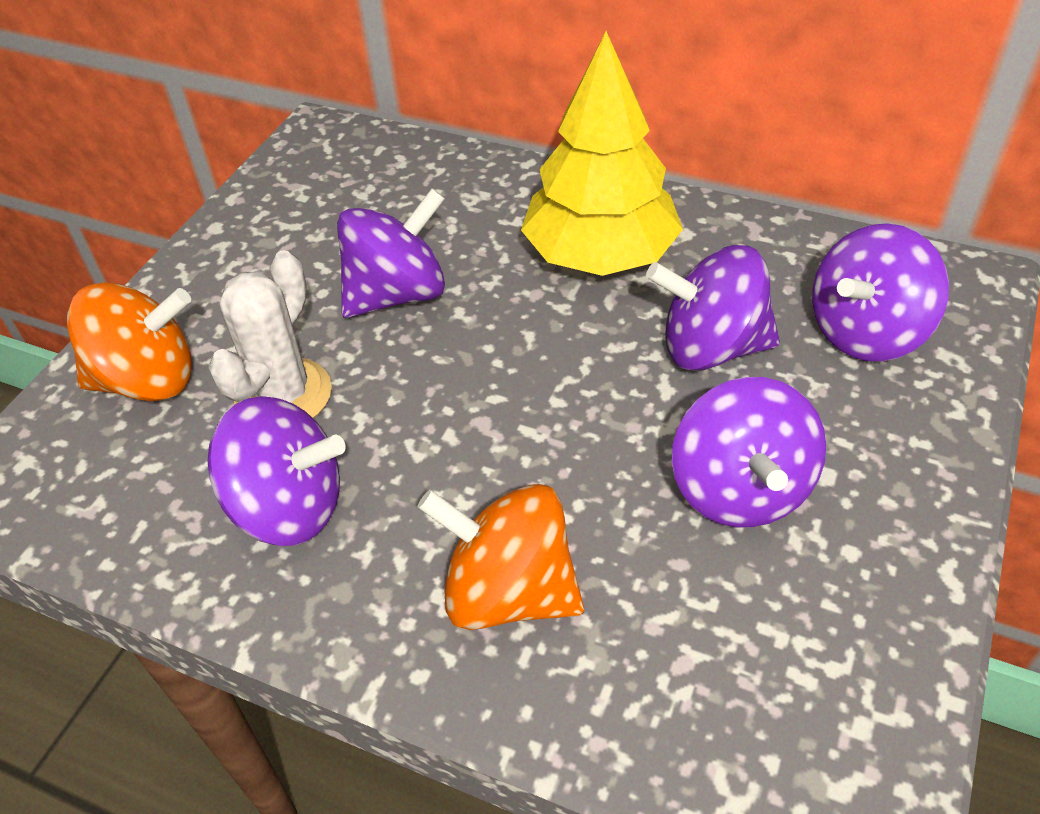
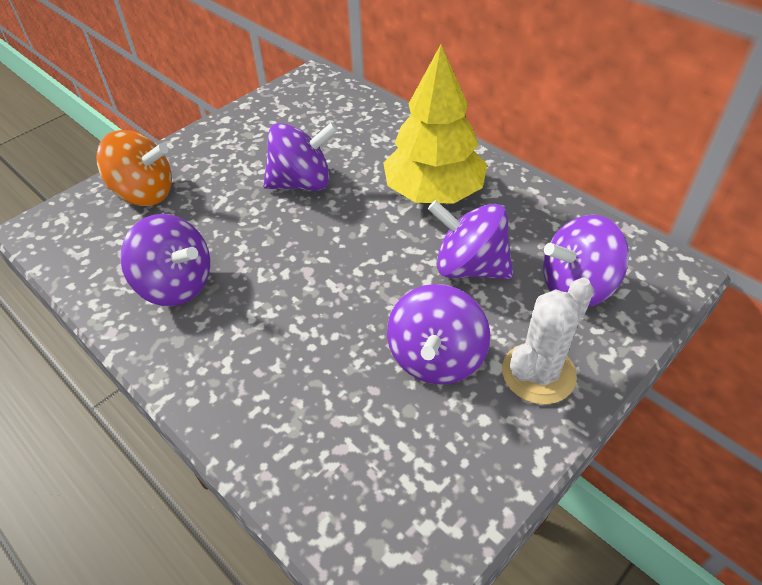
camera: 20 degrees right, 0 degrees up
(283, 395) = (208, 222): white cactus -> white cactus (538, 373)
(508, 591) = (266, 371): orange spinning top -> none

